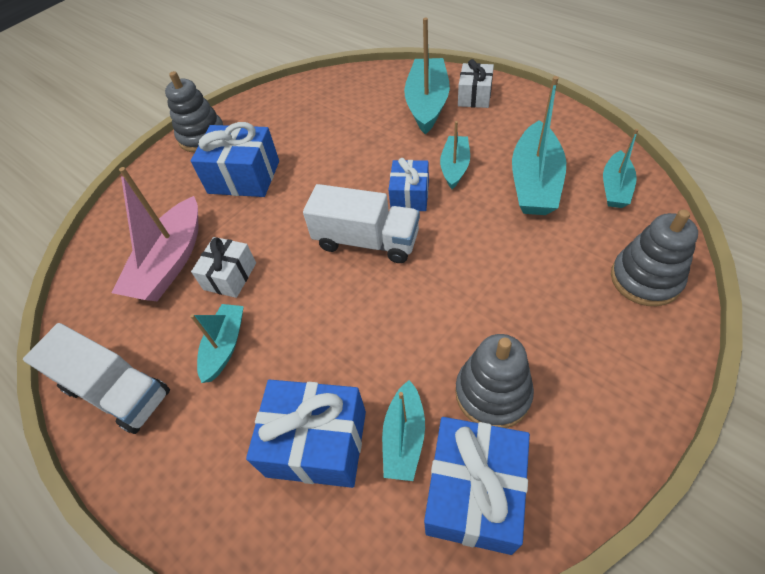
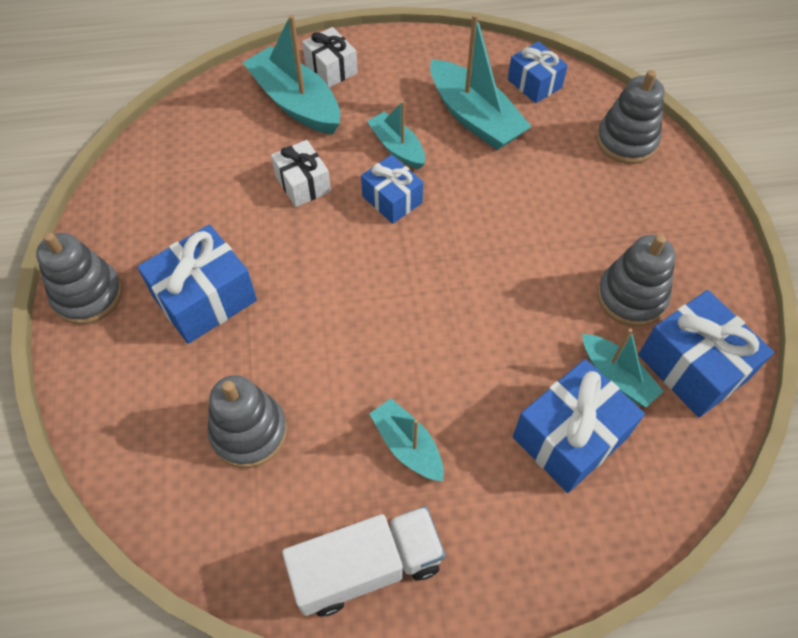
camera: 55 degrees left, 5 degrees up
(171, 262) = (249, 432): pink boat -> grey stacking toy
(230, 276) = (328, 392): white gift -> white gift (303, 184)
(366, 241) = (407, 265): white truck -> none
(615, 188) = (534, 83): turquoise boat -> blue gift

